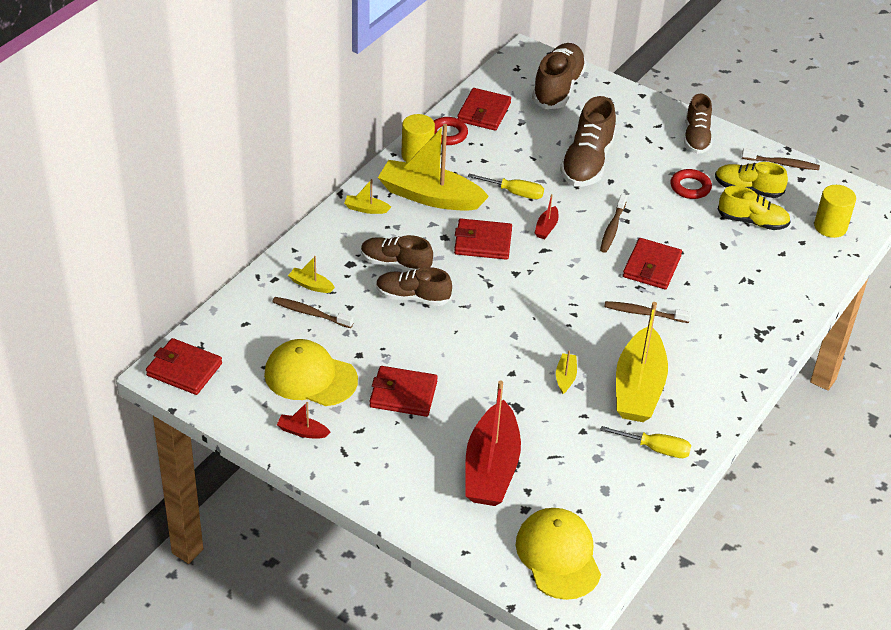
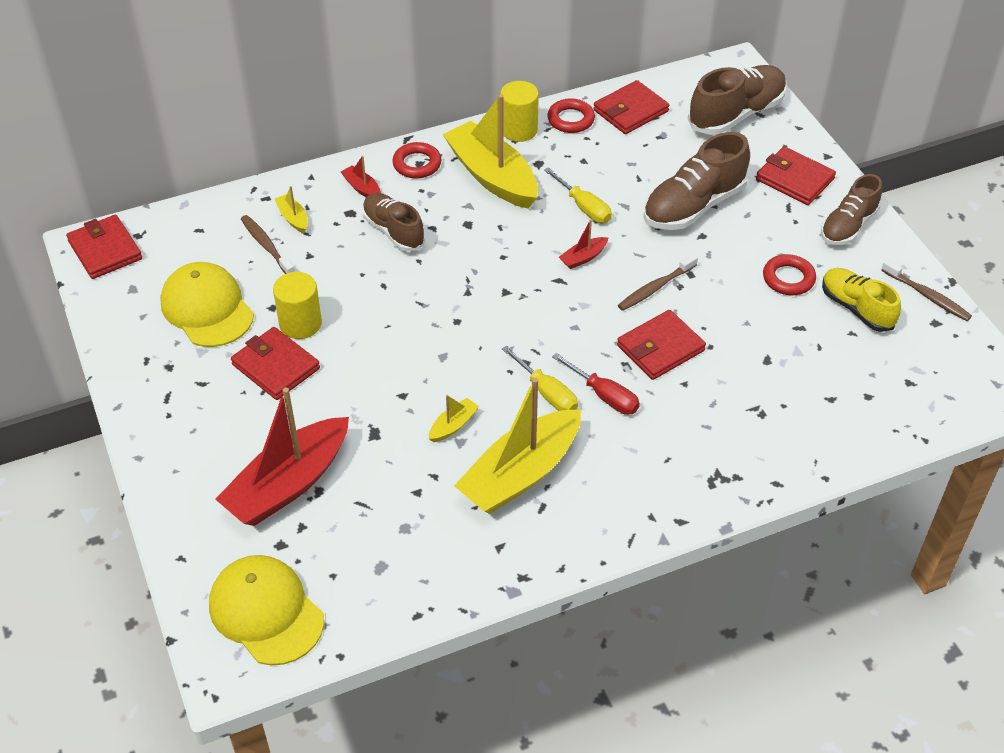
camera: 35 degrees right, 5 degrees up
(302, 431) = (149, 359): red boat -> red boat (362, 188)
(366, 209) = (417, 164): yellow boat -> red ring
(413, 297) = (378, 272): brown shoe -> none
(483, 242) = (502, 245): red wallet -> red wallet (794, 179)
(558, 556) = (266, 612): yellow cap -> yellow cap turned 60 degrees counterclockwise
(644, 313) = (604, 395): brown toothbrush -> red screwdriver
(655, 449) = (475, 549): yellow screwdriver -> yellow screwdriver (546, 392)
(752, 221) = (827, 347): yellow shoe -> none
(830, 227) = (921, 393): yellow cylinder -> yellow cylinder (300, 324)

